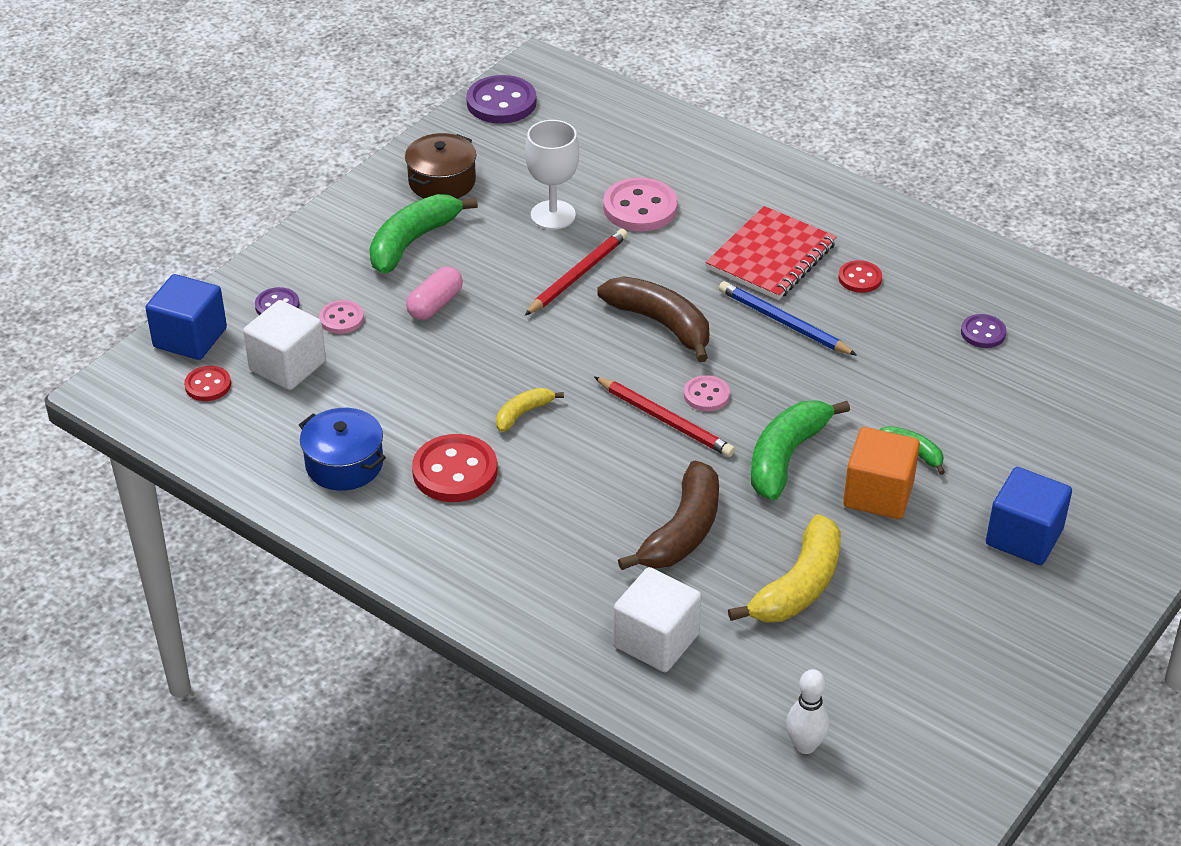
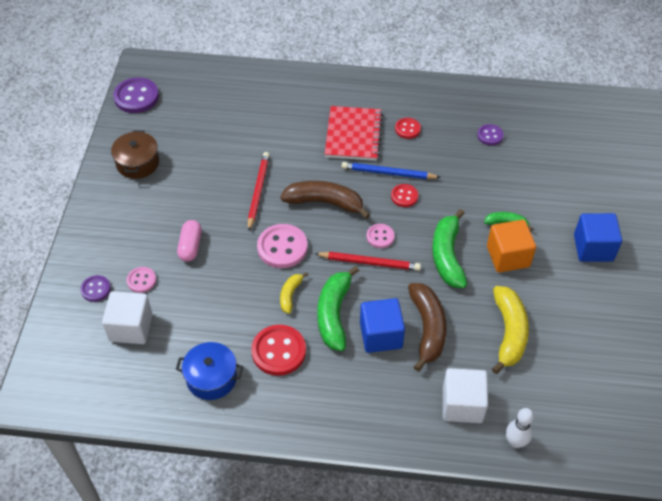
camera: 30 degrees left, 10 degrees up
(190, 338) = (56, 336): blue cube -> blue cube (381, 335)
(208, 385) = (90, 364): red button -> red button (404, 196)
(412, 242) = (148, 210): green banana -> green banana (334, 314)
(553, 215) = (217, 158): white goblet -> none
(640, 208) = (262, 133): pink button -> pink button (282, 247)
(805, 745) = (580, 429): white bowling pin -> white bowling pin (515, 442)

